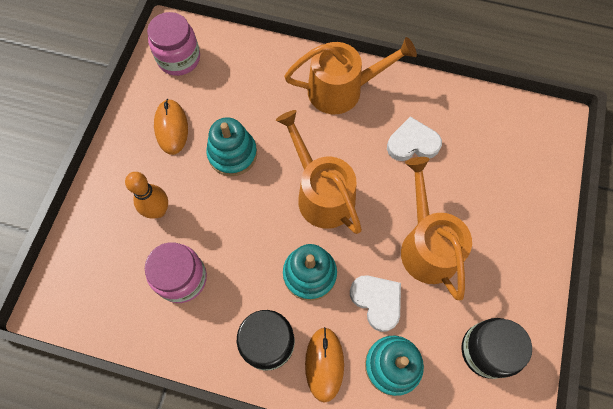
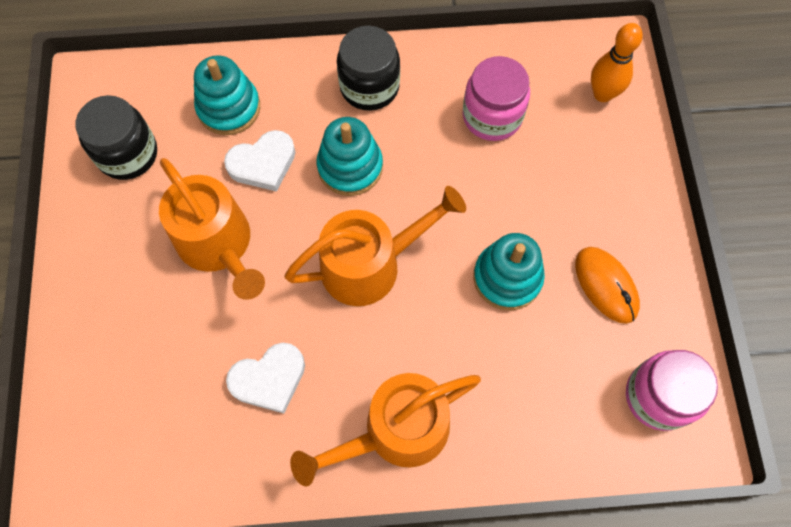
camera: 160 degrees right, 0 degrees up
(158, 210) = (560, 177): orange bowling pin -> orange bowling pin (602, 94)
(321, 194) = (370, 265): orange watering can -> orange watering can turned 60 degrees counterclockwise
(324, 364) = (302, 87): orange mouse -> none
(377, 301) = (263, 163): white heart -> white heart turned 60 degrees counterclockwise

